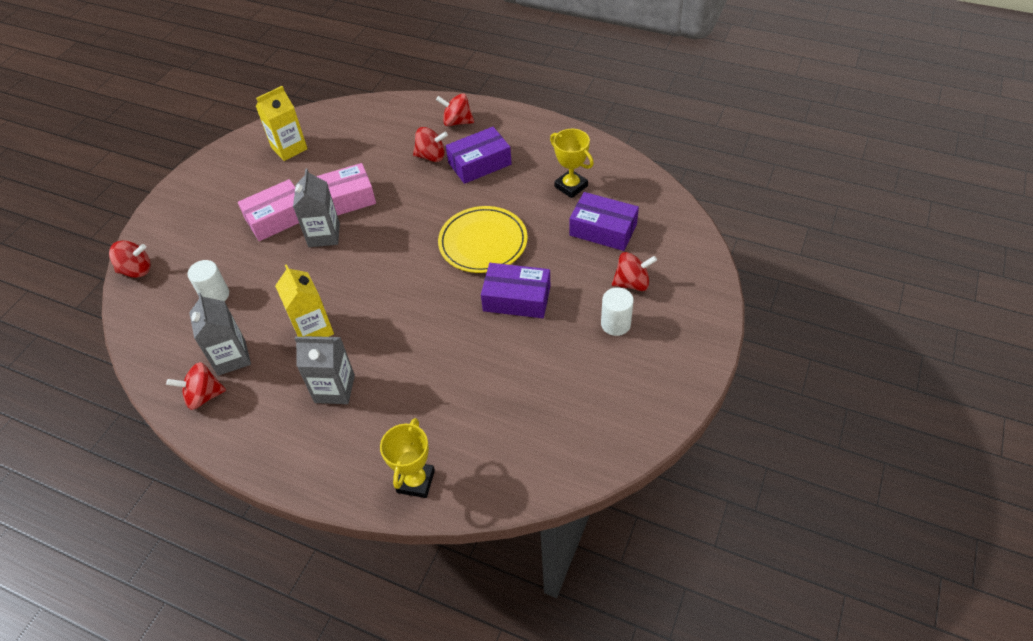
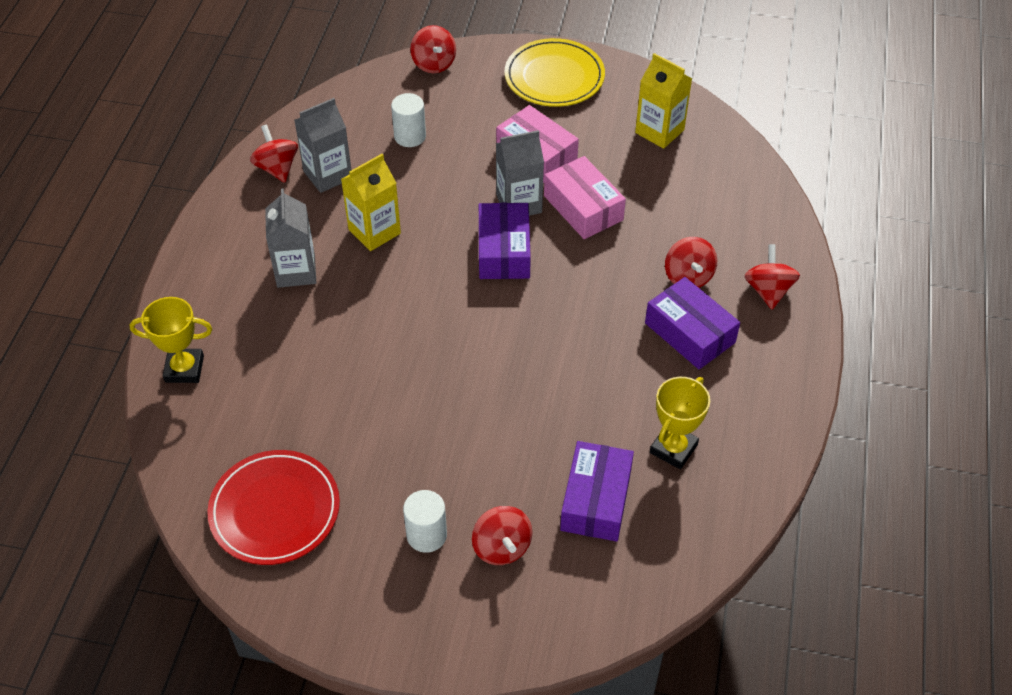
camera: 75 degrees right, 0 degrees up
(483, 242) = (541, 364): yellow plate -> yellow plate (554, 77)
(516, 298) = (451, 417): purple box -> purple box (504, 251)
(577, 419) = (275, 510): none -> red plate

